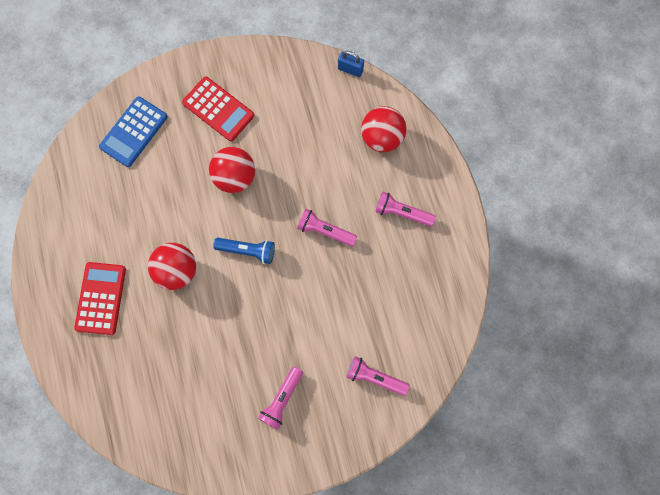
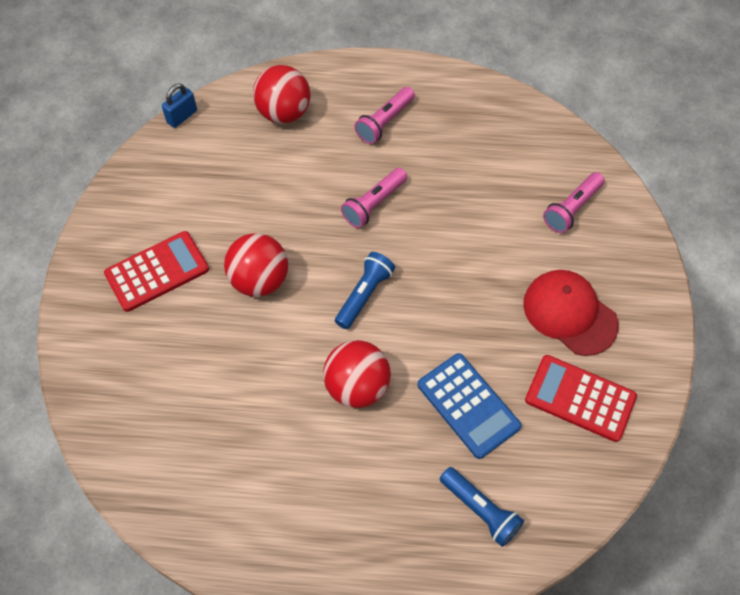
camera: 70 degrees left, 15 degrees down
(101, 298) = (358, 497): red calculator -> red calculator (580, 398)
(115, 379) = (480, 510): none -> blue flashlight
(134, 132) = (134, 384): blue calculator -> blue calculator (468, 405)
(282, 399) = (569, 313): pink flashlight -> red cap

